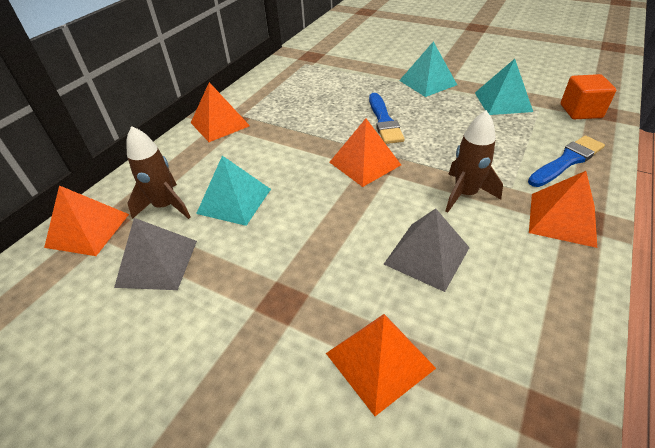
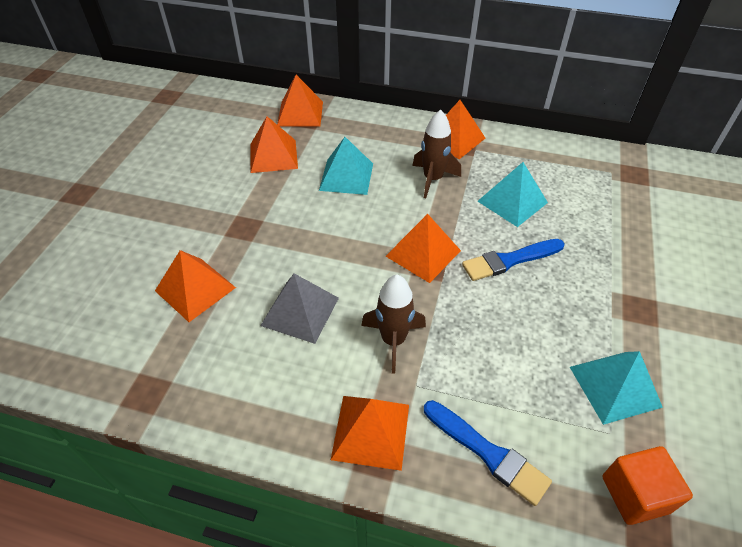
camera: 75 degrees right, 5 degrees up
(157, 263) = (273, 156): grey pyramid -> orange pyramid
(165, 206) = (332, 141): brown rocket -> brown rocket (433, 179)
(427, 82) = (626, 297): turquoise pyramid -> turquoise pyramid (512, 201)

